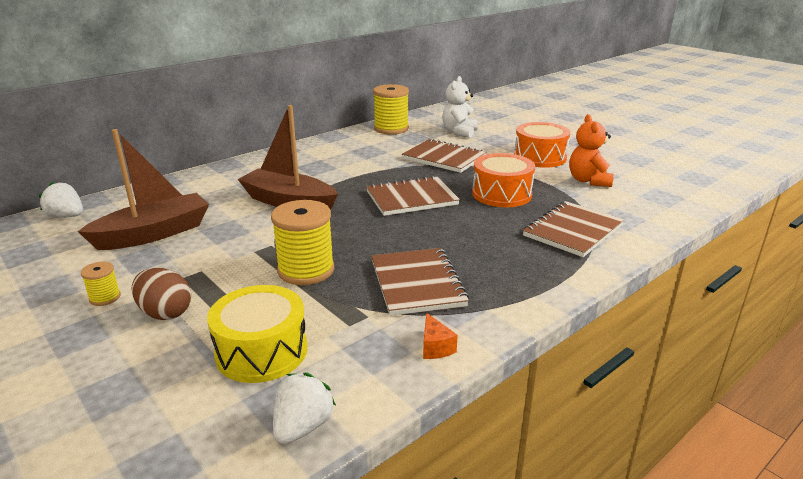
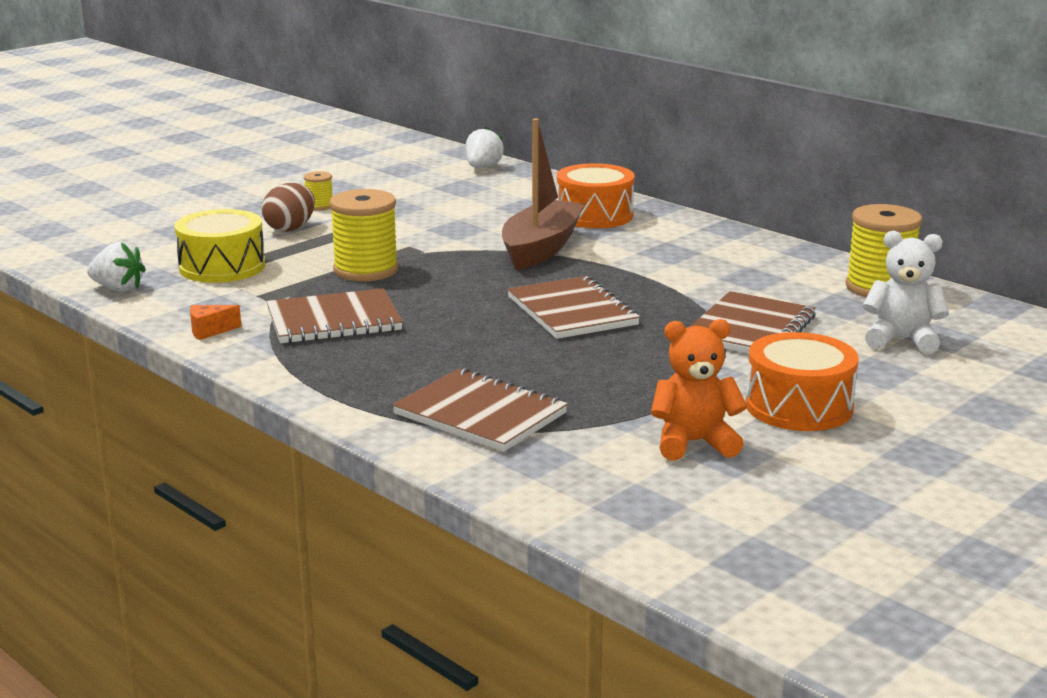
camera: 85 degrees right, 5 degrees down
(154, 234) = (446, 203): brown boat -> none
(501, 194) = (606, 369): orange drum -> orange drum (594, 215)

